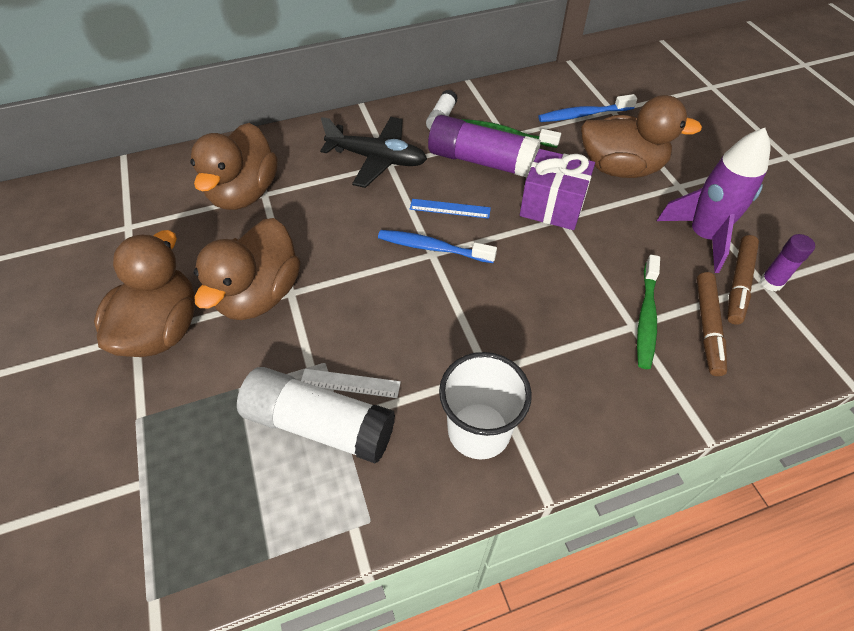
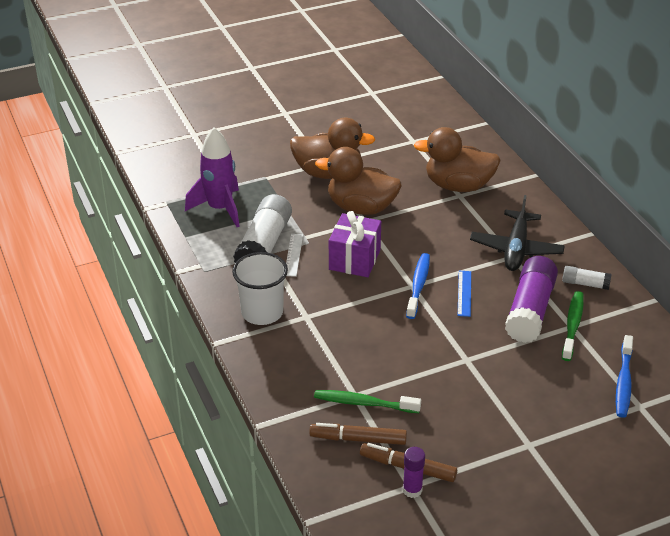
camera: 85 degrees right, 15 degrees down
(552, 206) = (480, 354): purple gift -> purple gift (354, 259)
(583, 115) = (623, 382): blue toothbrush -> blue toothbrush turned 150 degrees counterclockwise
(620, 168) = (545, 404): brown duck -> none
(703, 236) = (462, 452): purple rocket -> purple rocket (220, 209)

